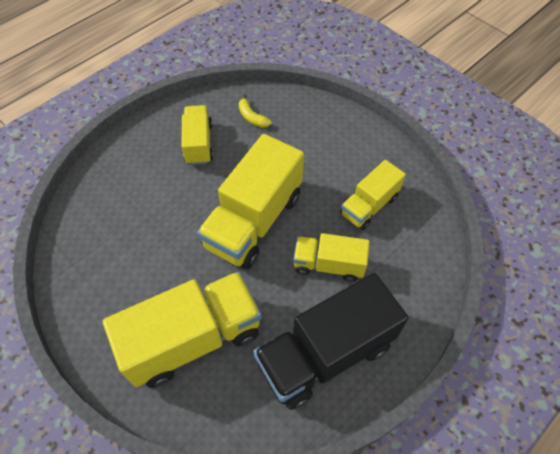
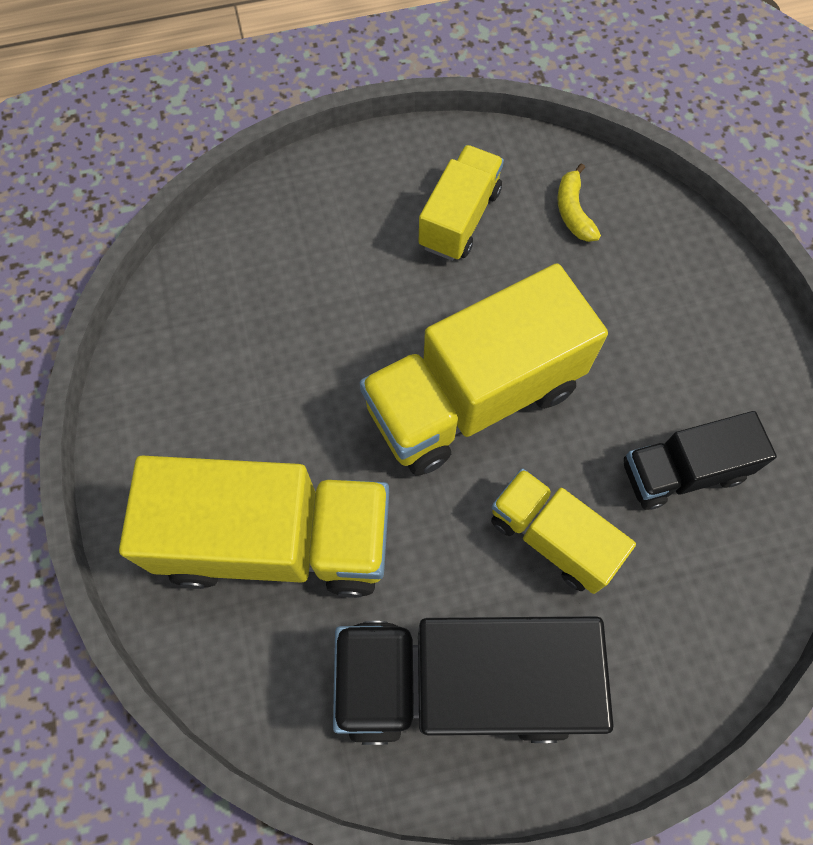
camera: 30 degrees right, 10 degrees up
(369, 206) = (682, 471): yellow truck -> black truck

